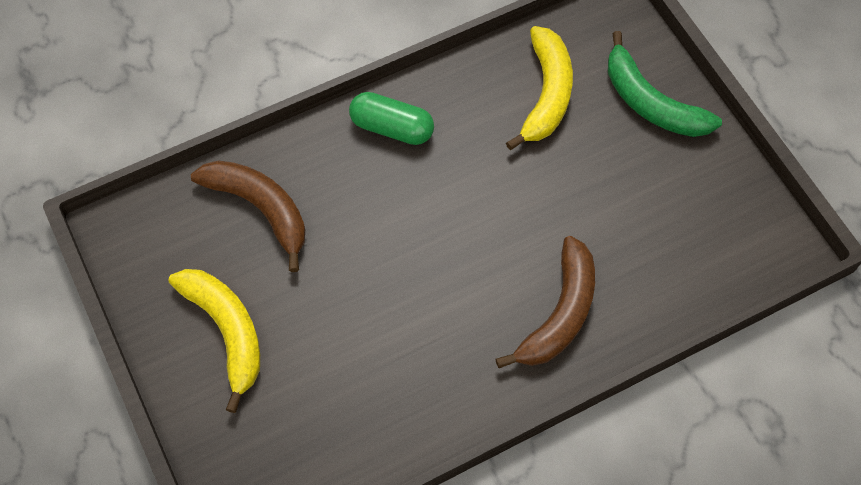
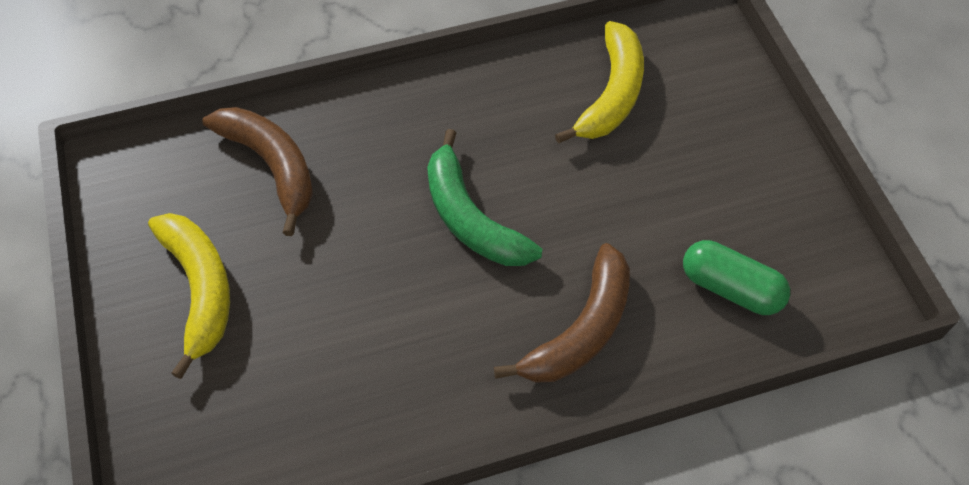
camera: 10 degrees right, 5 degrees down
(392, 128) = (434, 104): green capsule -> green capsule (730, 288)
(650, 102) = (727, 118): green banana -> green banana (470, 218)

